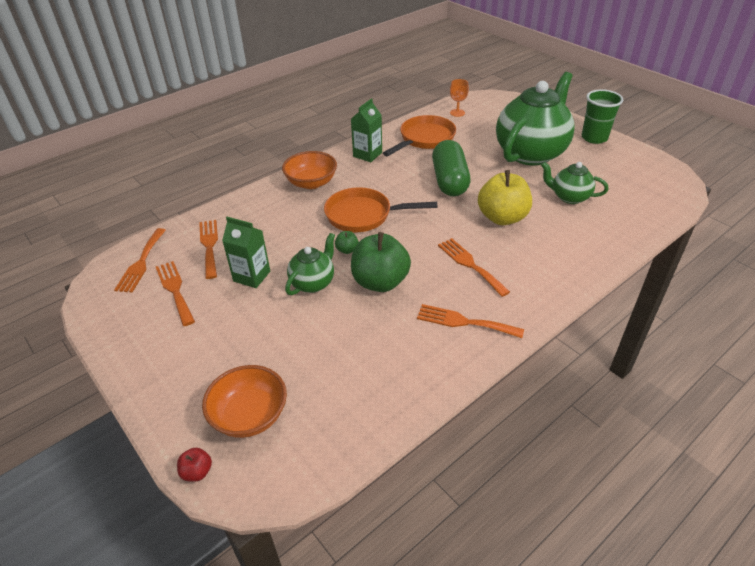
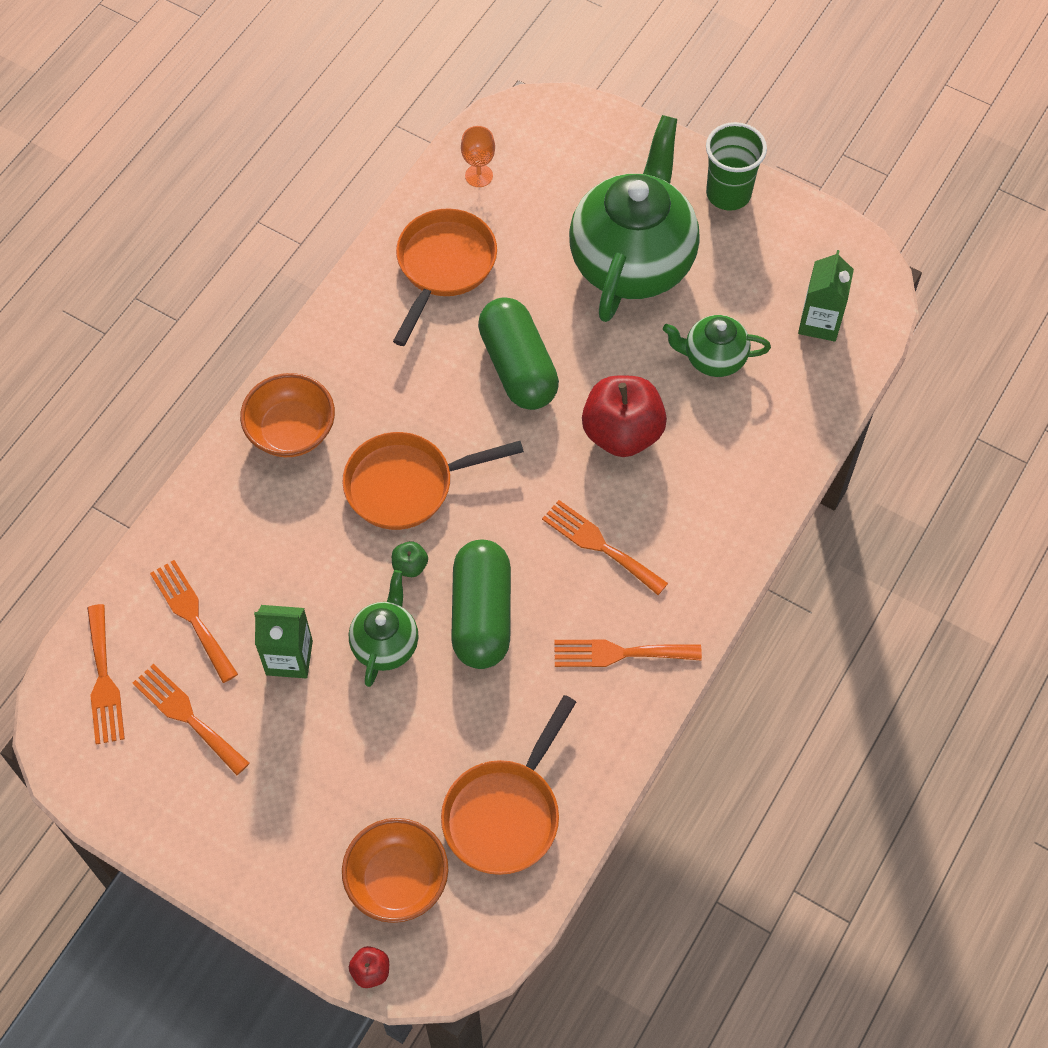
camera: 20 degrees left, 20 degrees up
(346, 395) = (505, 813): none -> orange pan
(367, 154) = (358, 334): green carton -> green carton (819, 322)
(380, 282) = (482, 615): green apple -> green capsule
(502, 218) = (622, 433): yellow apple -> red apple

